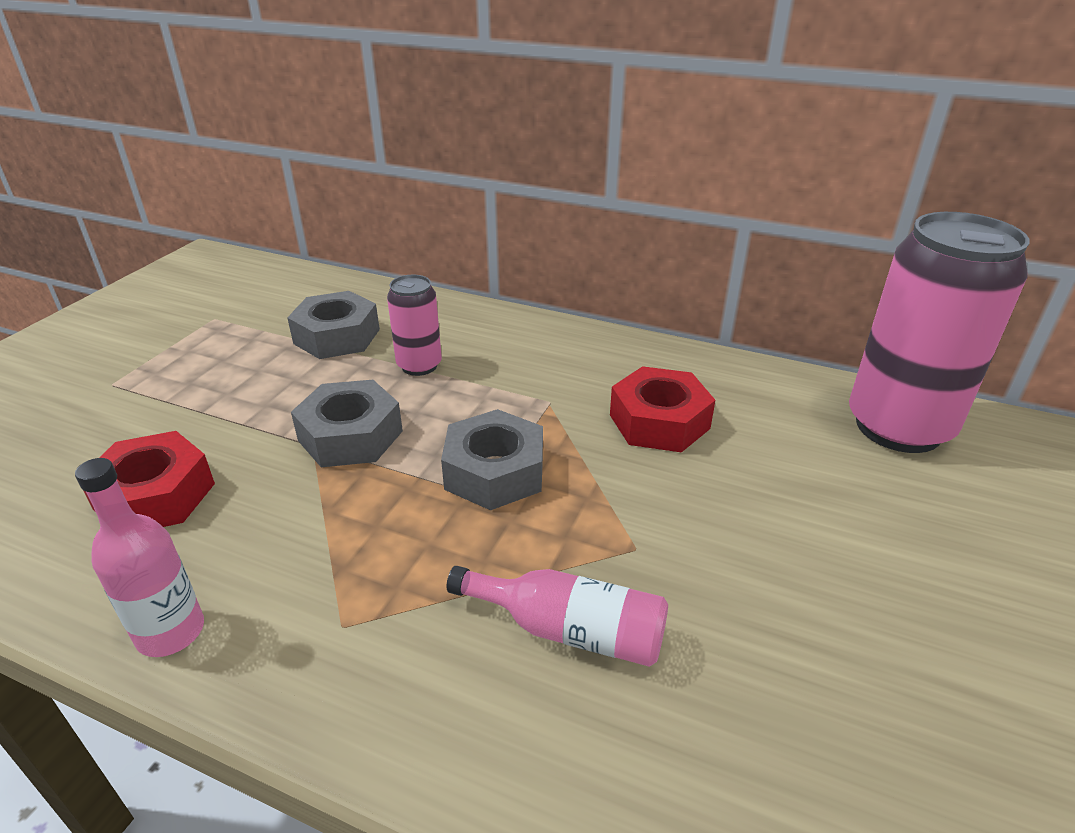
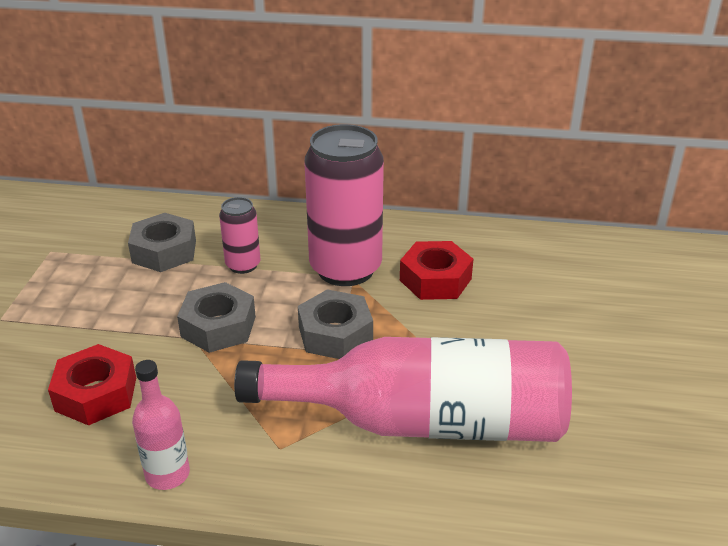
camera: 15 degrees left, 0 degrees up
(569, 630) = (424, 421): pink bottle -> pink bottle, size x2.29
(898, 427) = (593, 257): pink can -> pink can (345, 269)

